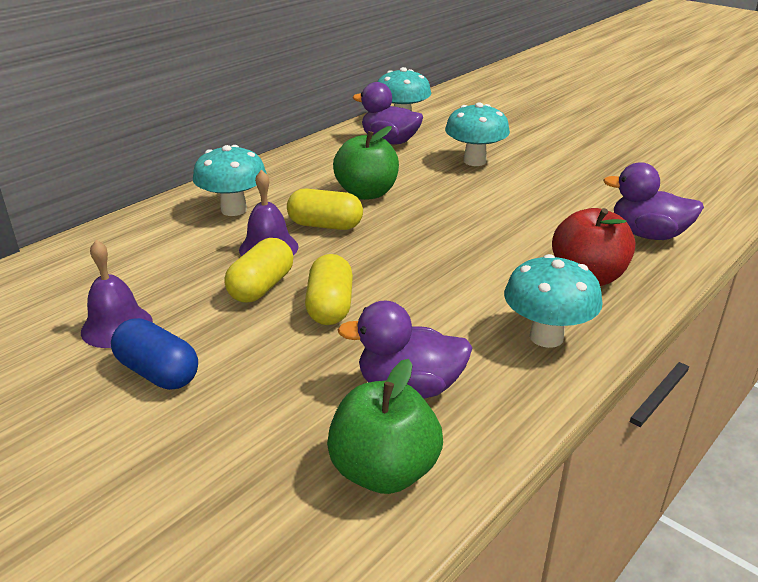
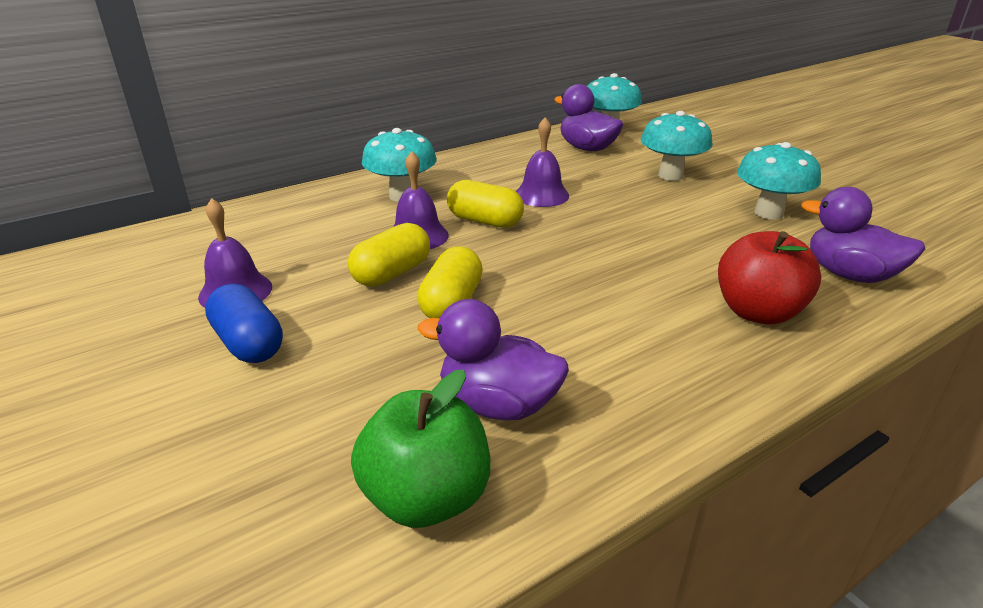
camera: 15 degrees right, 0 degrees up
(367, 193) = (541, 195): green apple -> purple bell
(546, 337) = (682, 373): turquoise mushroom -> turquoise mushroom (768, 213)

